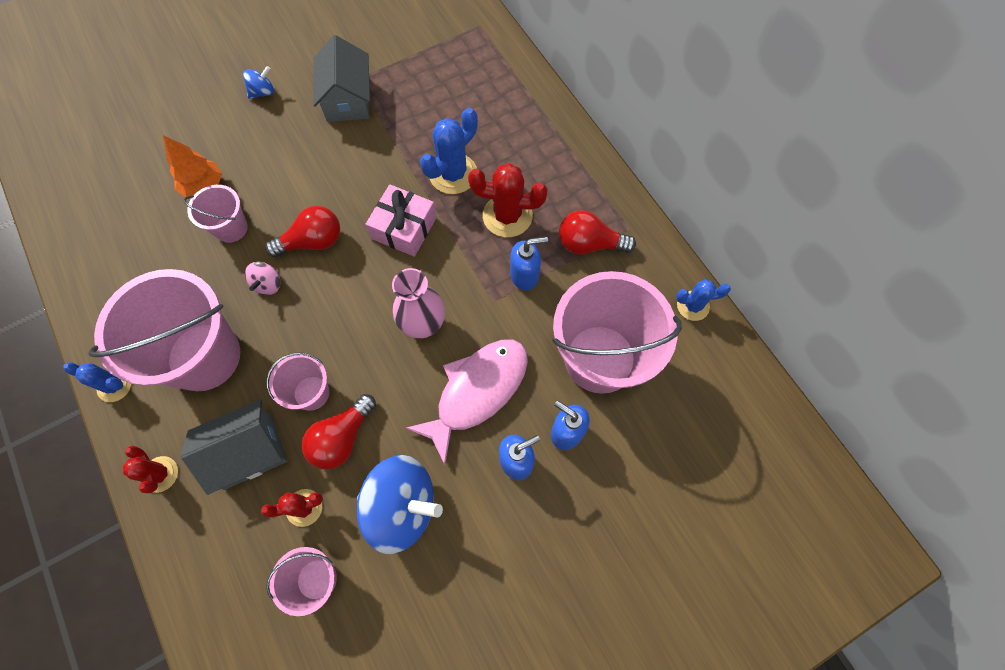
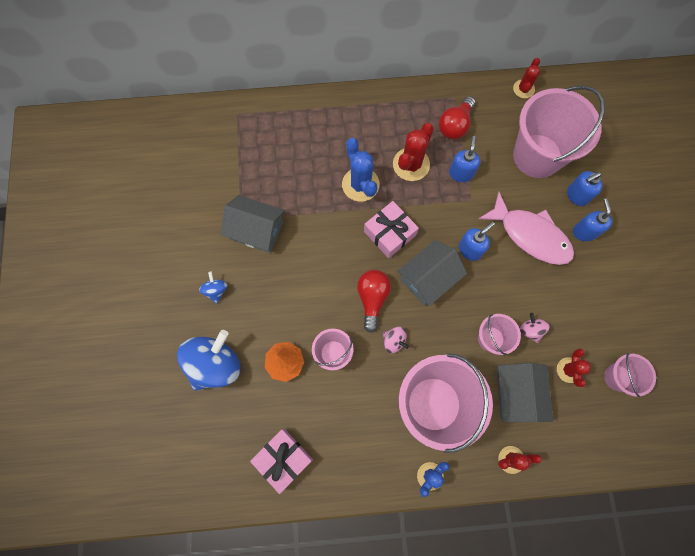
camera: 65 degrees left, 5 degrees up
(94, 228) = (283, 459): none -> pink gift
(342, 438) = (530, 330): red light bulb -> pink spinning top
(363, 291) = (428, 278): none -> grey house
(402, 506) = (589, 309): blue spinning top -> blue spinning top (215, 364)
(423, 325) = (470, 249): pink vase -> blue soap dispenser
(477, 391) = (530, 235): pink fish -> pink fish turned 150 degrees clockwise
(693, 306) = (523, 89): blue cactus -> red cactus

